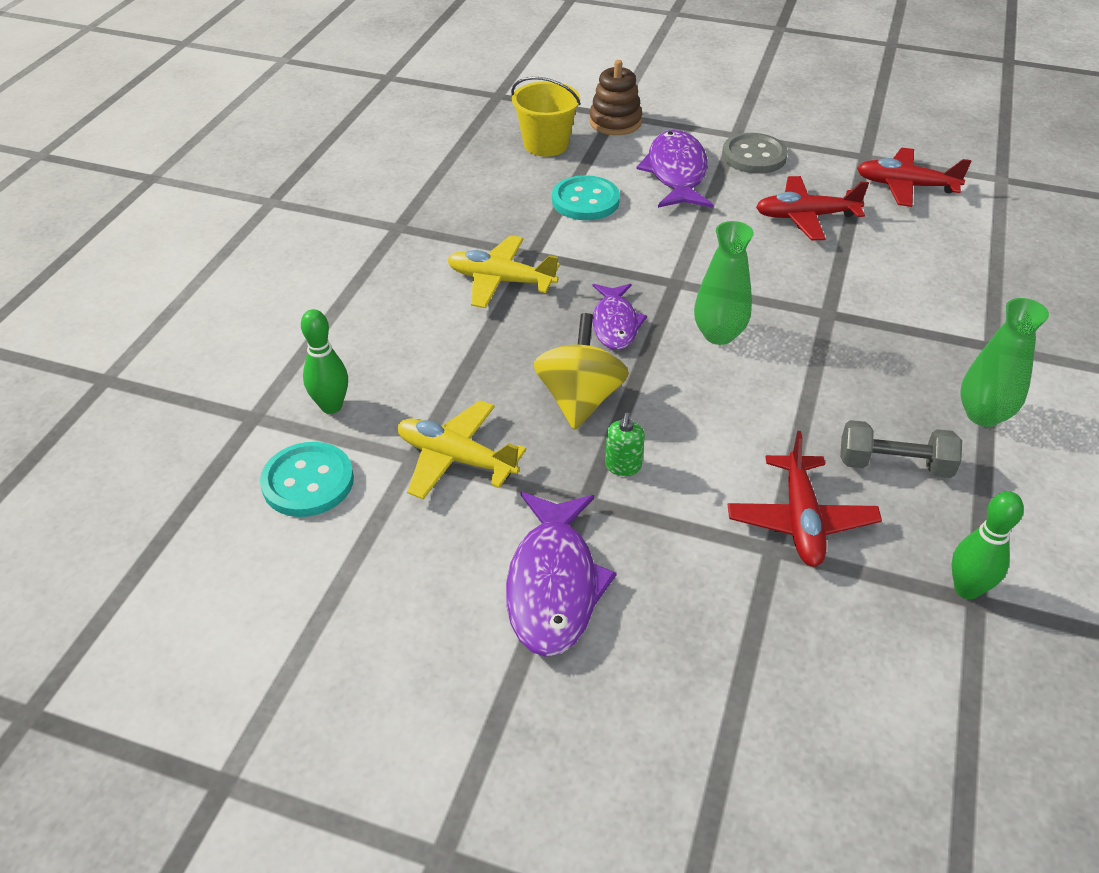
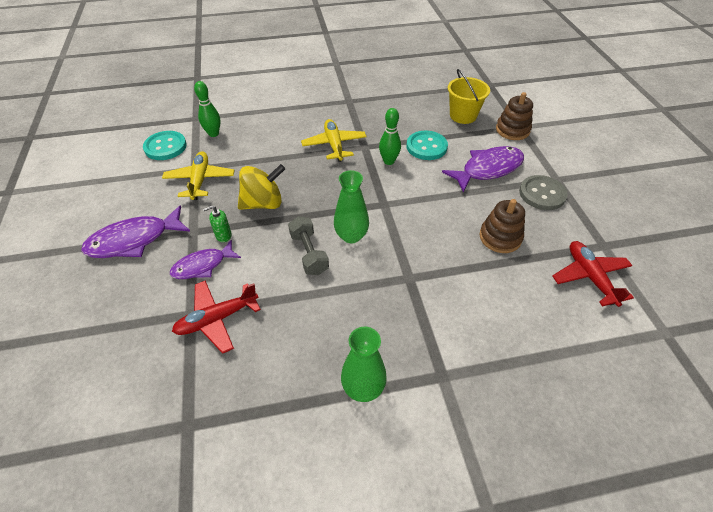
camera: 60 degrees right, 5 degrees up
(615, 324) = (330, 194): purple fish -> purple fish (202, 266)
(806, 217) = (500, 237): red plane -> brown stacking toy
(894, 465) = (286, 350): grey dumbbell -> grey dumbbell (309, 253)
(966, 589) = (195, 417): green bowling pin -> green bowling pin (389, 161)

